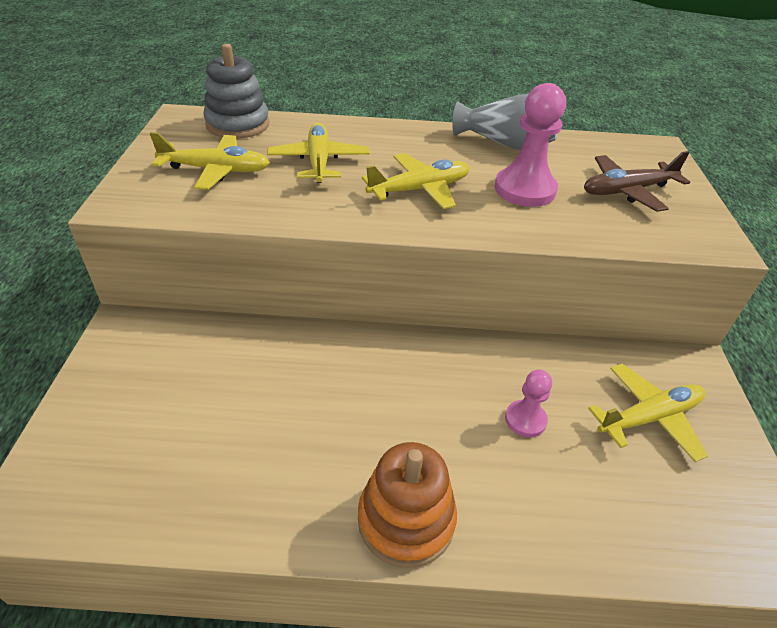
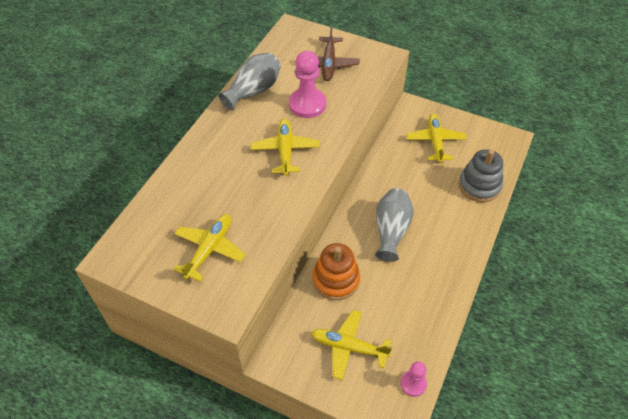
camera: 65 degrees left, 10 degrees up
(238, 124) = (146, 224): grey stacking toy -> grey stacking toy (479, 186)
(319, 161) = (226, 190): yellow plane -> yellow plane (348, 347)
(404, 400) = (391, 231): none -> grey vase
(406, 520) = (458, 254): orange stacking toy -> orange stacking toy (336, 280)
(525, 420) = (420, 187): pink pawn -> pink pawn (413, 384)

